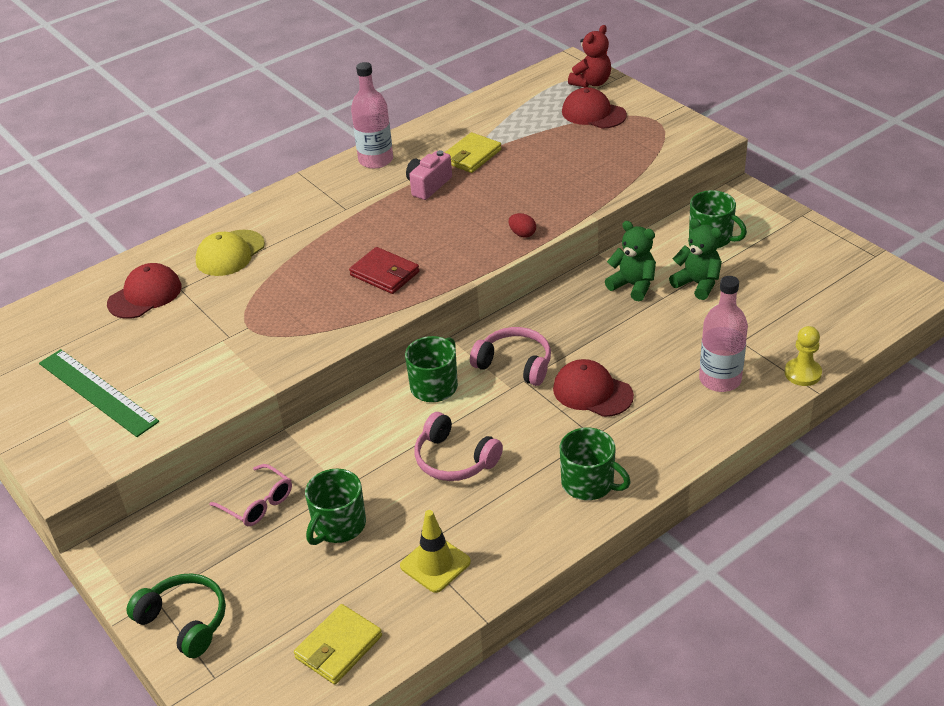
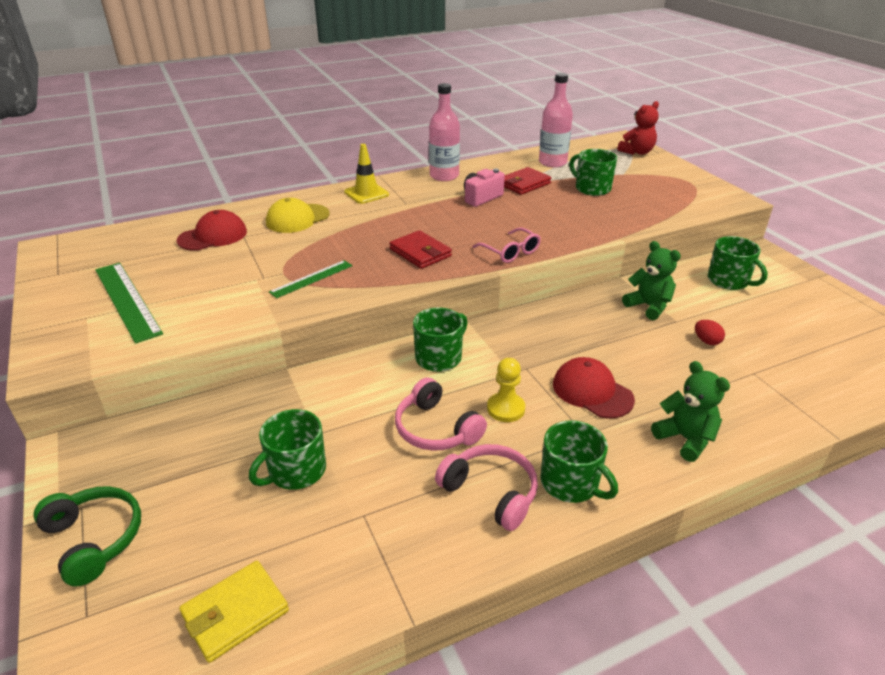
camera: 10 degrees right, 5 degrees down
(258, 503) = (229, 431): pink glasses -> pink glasses (510, 252)
(281, 328) = (311, 278): none -> green ruler
(435, 564) = (379, 536): yellow traffic cone -> yellow traffic cone (366, 193)
(471, 156) = (524, 184): yellow wallet -> red wallet
(515, 364) = (521, 352): pink headphones -> pink headphones (491, 492)
(522, 234) = (553, 243): red egg -> red egg (706, 341)
(549, 149) = (591, 188): none -> green mug
(593, 113) = (635, 171): red cap -> none
(697, 284) = (712, 315): green teddy bear -> green teddy bear (685, 439)
(720, 379) = (728, 405): pink bottle -> pink bottle (552, 162)
(802, 373) = (821, 415): yellow pawn -> yellow pawn (505, 409)

